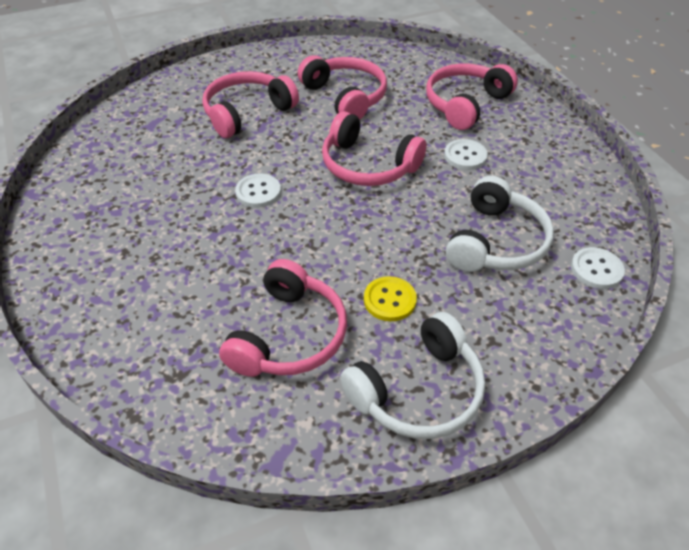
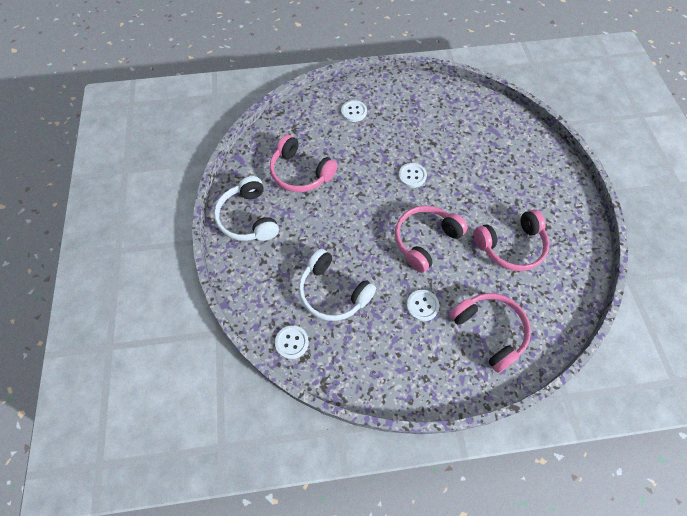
camera: 105 degrees right, 15 degrees up
(122, 288) = (353, 112): none -> white button
(247, 113) = (498, 181): pink headphones -> none
(389, 300) = (307, 221): yellow button -> none

